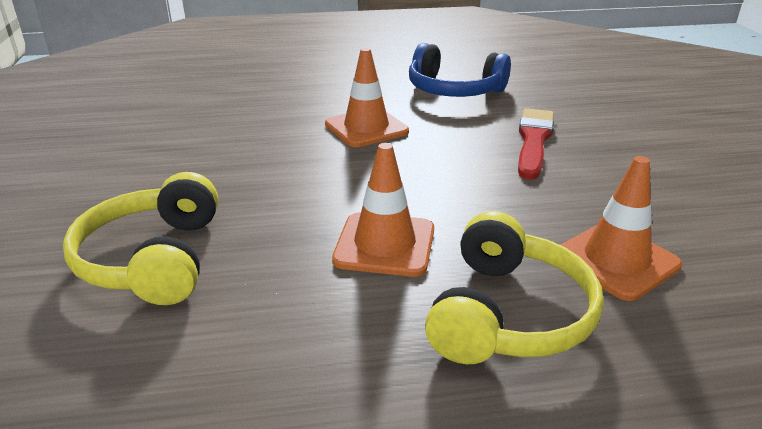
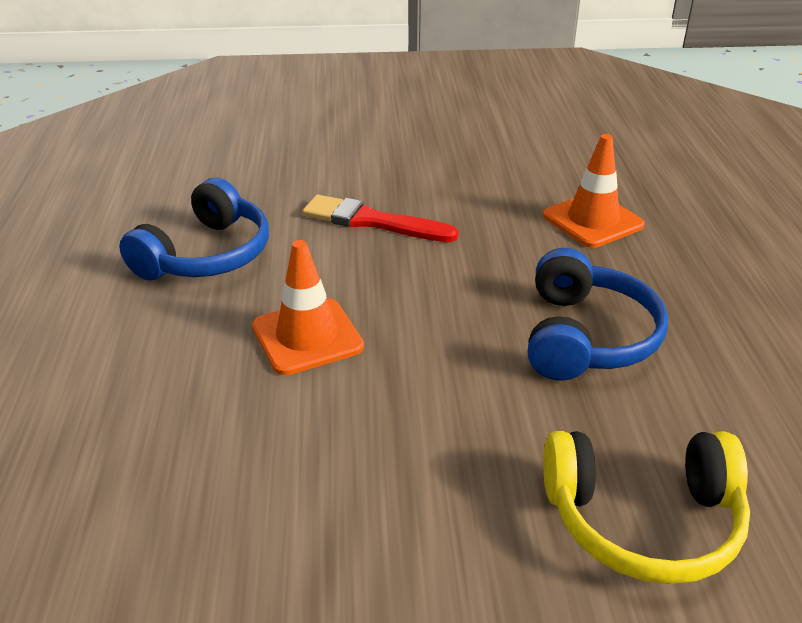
camera: 85 degrees left, 5 degrees up
(385, 245) = (586, 337): orange traffic cone -> blue headphones
(508, 314) = (674, 280): yellow headphones -> none

